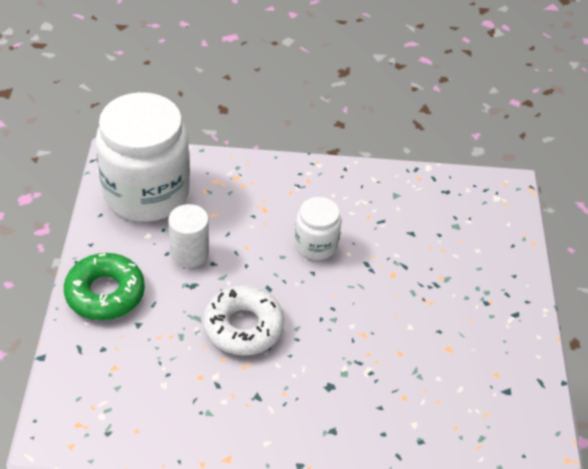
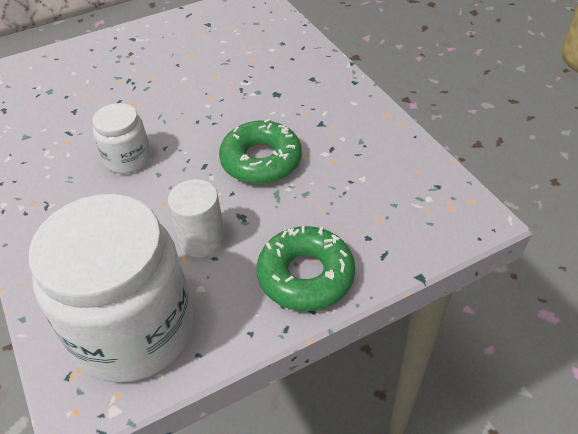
camera: 115 degrees left, 0 degrees up
(243, 327) = (261, 160): white donut -> green donut

